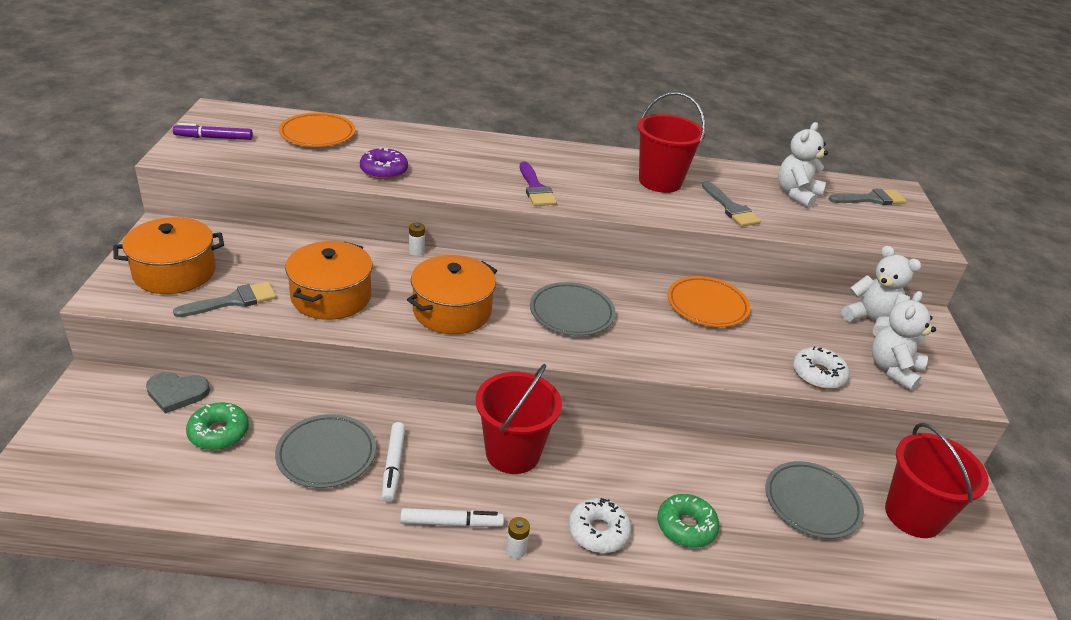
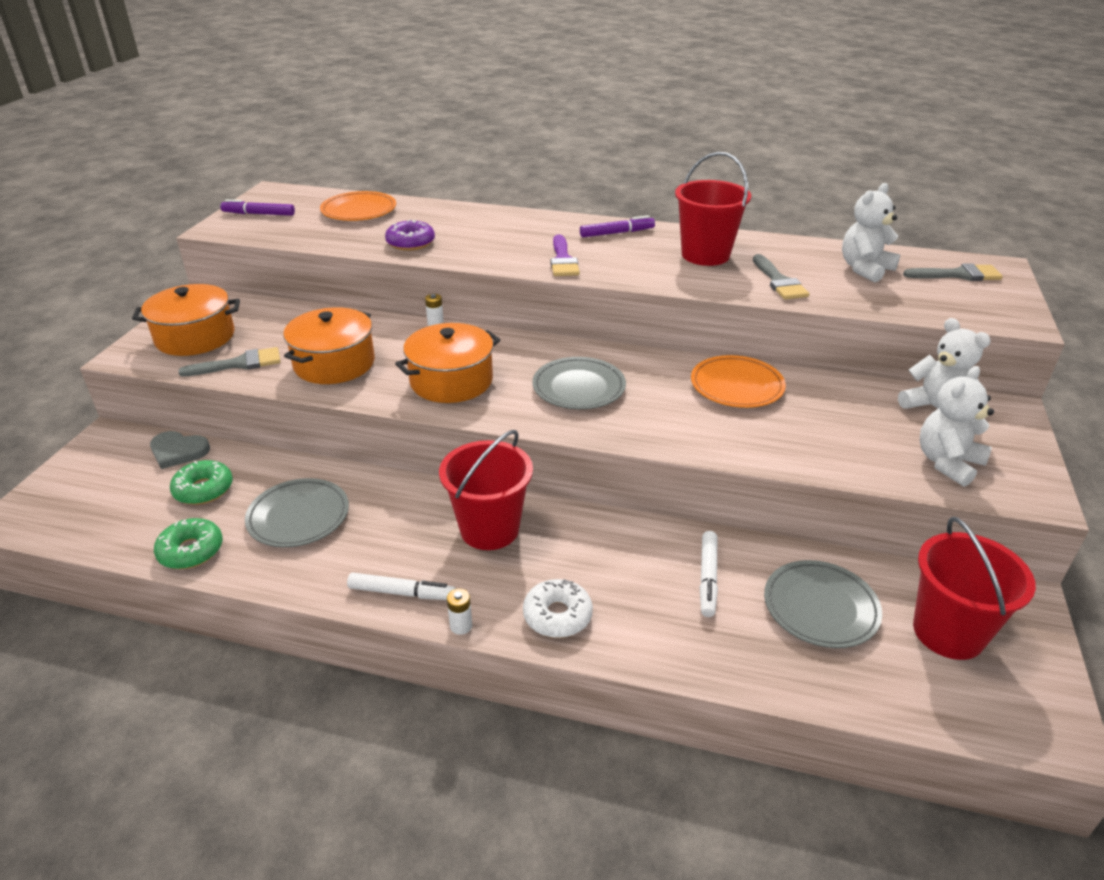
camera: 15 degrees right, 0 degrees up
(393, 466) = (361, 532): white marker -> white marker (708, 578)
(574, 159) = (617, 233): none -> purple marker
(686, 527) = (660, 620): green donut -> green donut (191, 551)
(818, 374) = (848, 463): white donut -> none

